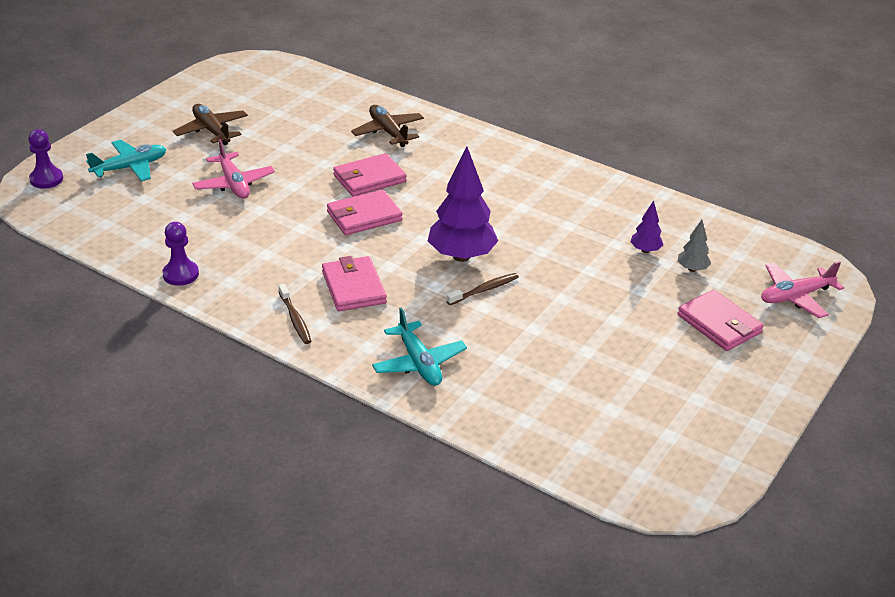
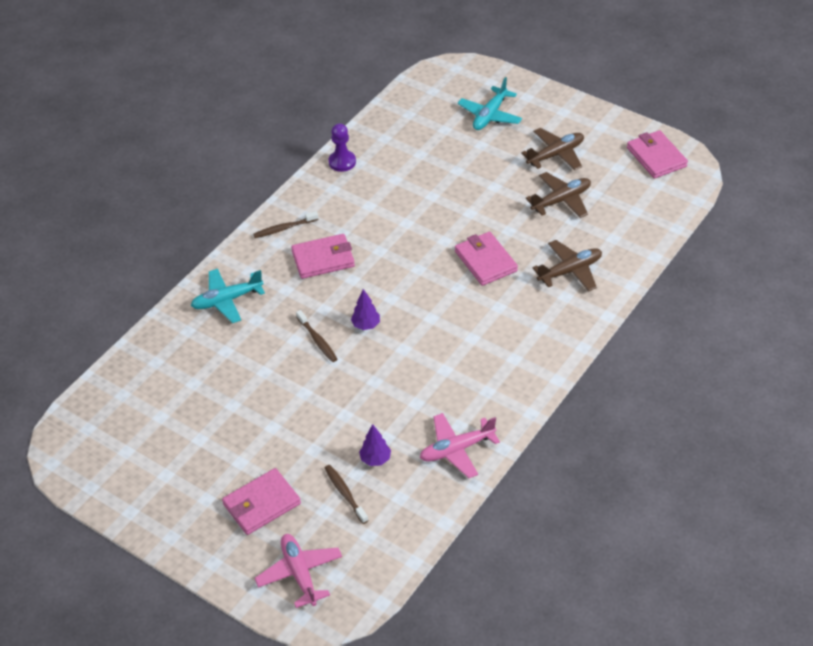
camera: 95 degrees right, 10 degrees up
(46, 179) = (469, 74): purple pawn -> none
(130, 168) = (490, 115): turquoise plane -> turquoise plane turned 60 degrees clockwise
(234, 184) = (470, 177): pink plane -> pink plane (457, 449)
(285, 131) = (561, 200): none -> brown plane
(364, 216) = (425, 260): pink wallet -> pink wallet (656, 157)
(461, 256) = (366, 325): purple tree -> purple tree, size x0.48
(692, 269) = (345, 494): grey tree -> brown toothbrush

